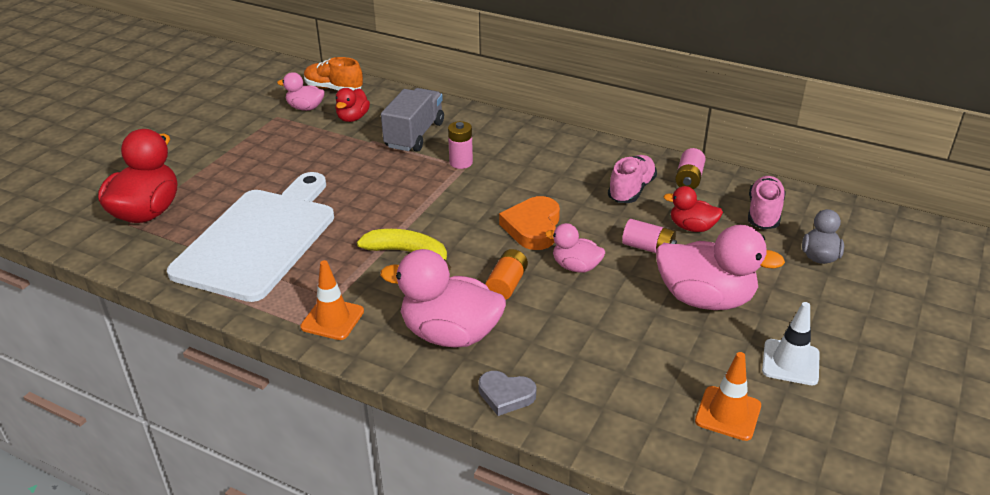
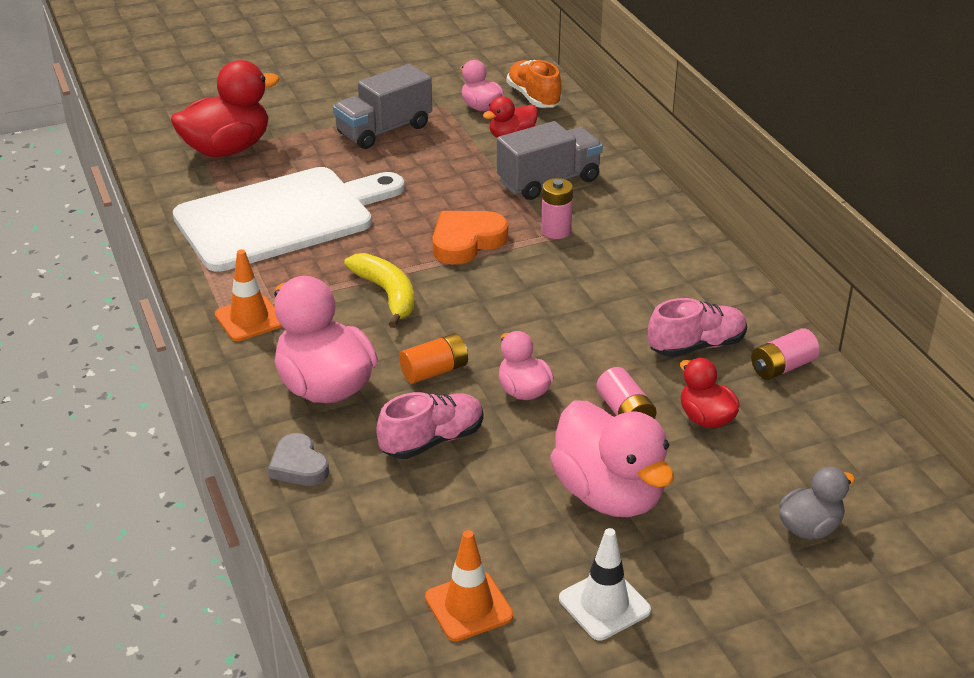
camera: 40 degrees right, 0 degrees up
(255, 149) = (384, 130): none -> grey truck
(533, 227) = (536, 331): orange heart -> orange heart (466, 241)
(763, 213) = (815, 448): pink shoe -> pink shoe (432, 440)

